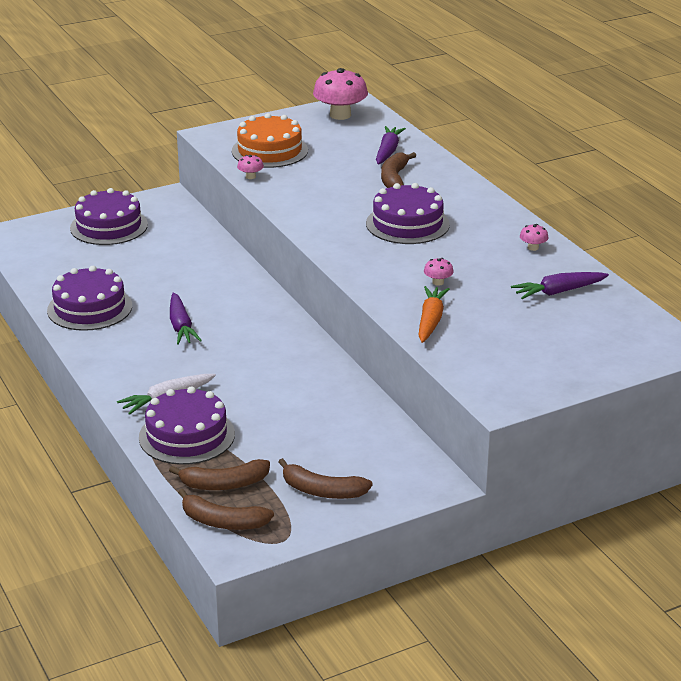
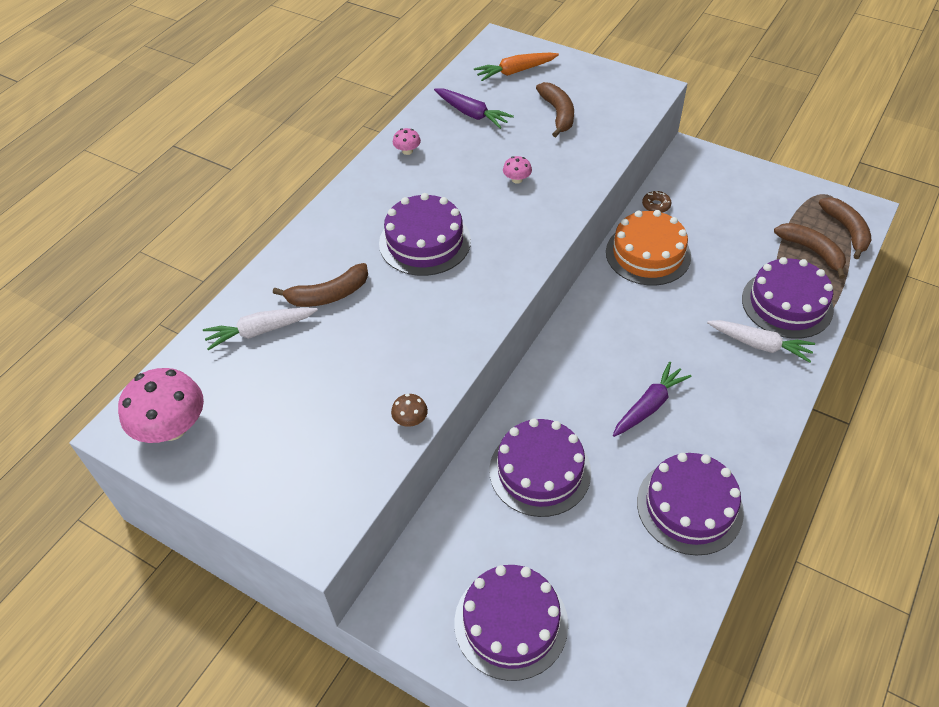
camera: 120 degrees left, 20 degrees up
(188, 267) = (540, 471): none -> purple cake
(250, 176) = (410, 420): pink mushroom -> brown mushroom
(269, 151) = (326, 441): orange cake -> orange cake (648, 254)
(322, 491) = (760, 200): brown banana -> brown banana (558, 114)
(384, 425) = (656, 205): none -> brown donut
(388, 151) = (260, 331): purple carrot -> white carrot
(430, 321) = (581, 159): orange carrot -> orange carrot (515, 71)

